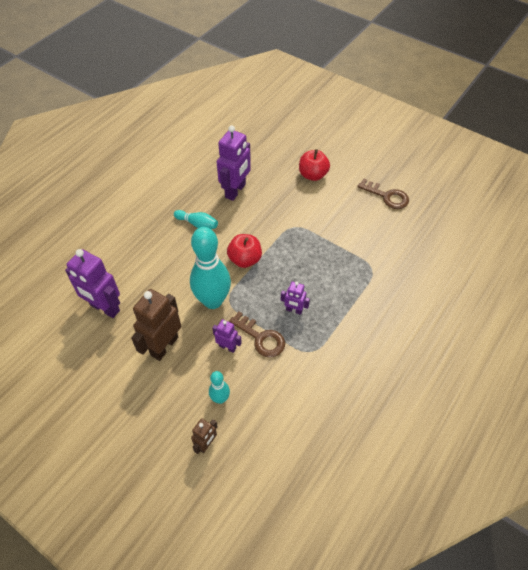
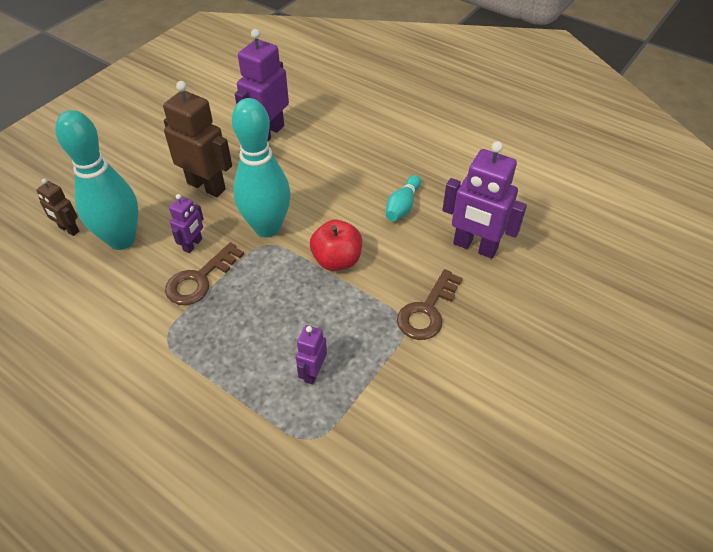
camera: 90 degrees right, 5 degrees down
(220, 399) = (122, 240): turquoise bowling pin -> turquoise bowling pin, size x2.09
(294, 310) = (240, 319): purple robot -> purple robot (313, 372)
(313, 175) = (532, 355): red apple -> none
(387, 196) = (496, 487): brown key -> brown key (427, 311)

